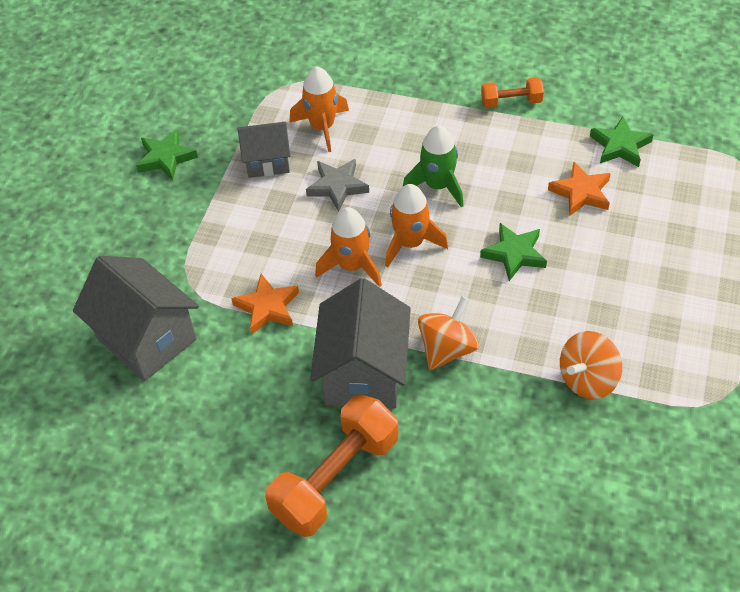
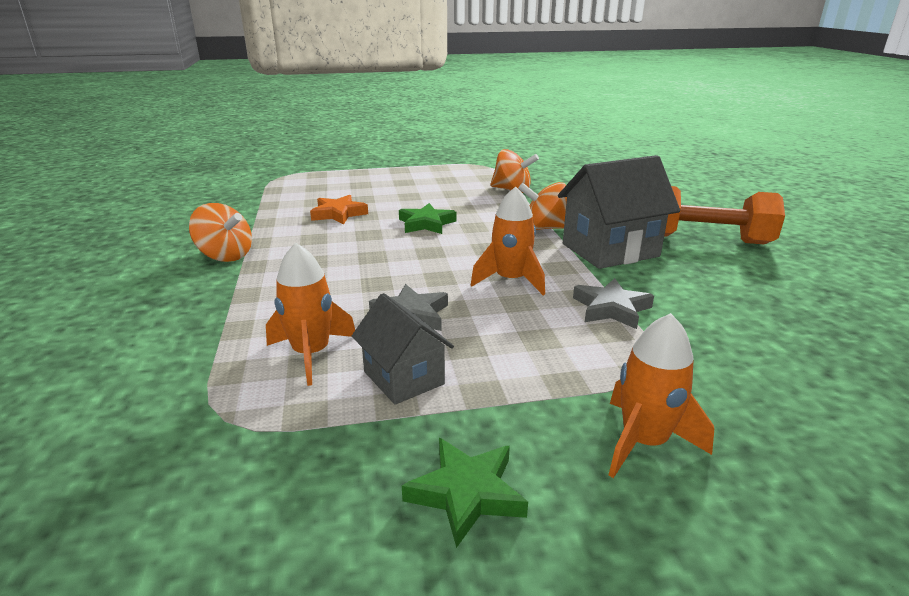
camera: 120 degrees left, 25 degrees down
(146, 338) = (756, 370): grey house -> none
(267, 307) = (611, 308): orange star -> grey star
(410, 243) = (454, 262): orange rocket -> orange rocket (644, 442)
(438, 186) = (370, 265): green rocket -> none
(511, 102) = (225, 256): orange dumbbell -> orange spinning top
(620, 146) = (274, 210): green star -> none

